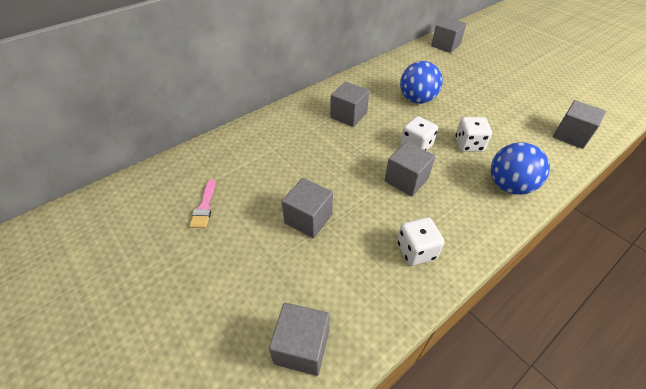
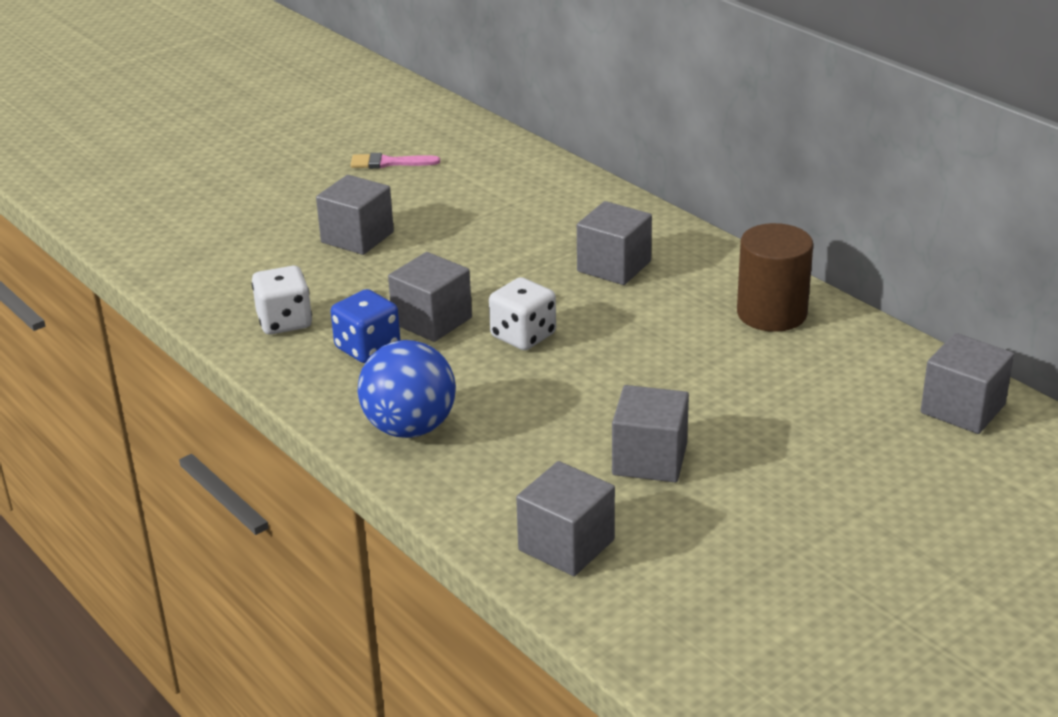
camera: 90 degrees right, 15 degrees down
(302, 347) = (170, 242): grey cube -> grey cube (649, 459)
(387, 76) = (771, 313): none -> brown cylinder
(417, 99) = (682, 346): blue ball -> none
(439, 206) = (367, 348): none -> blue dice
(468, 144) = (529, 397): white dice -> none

